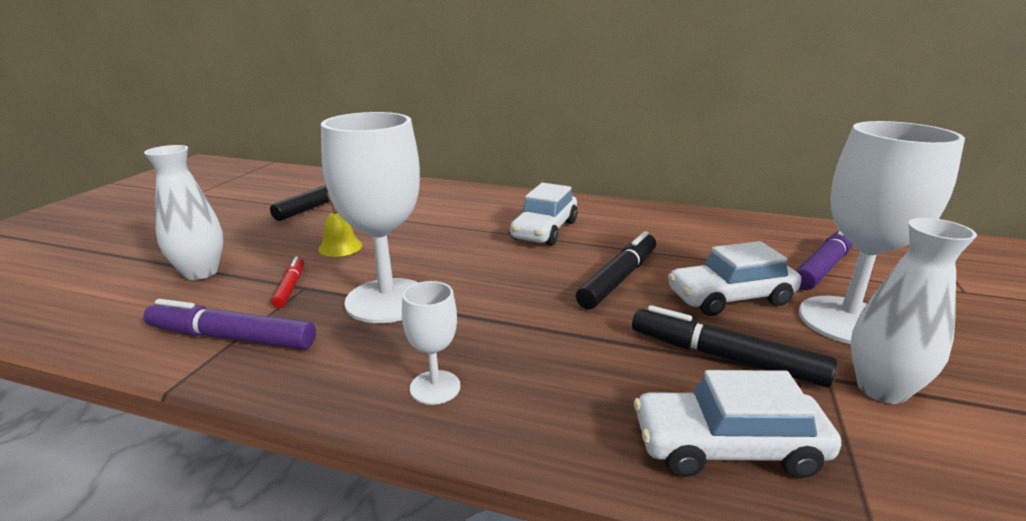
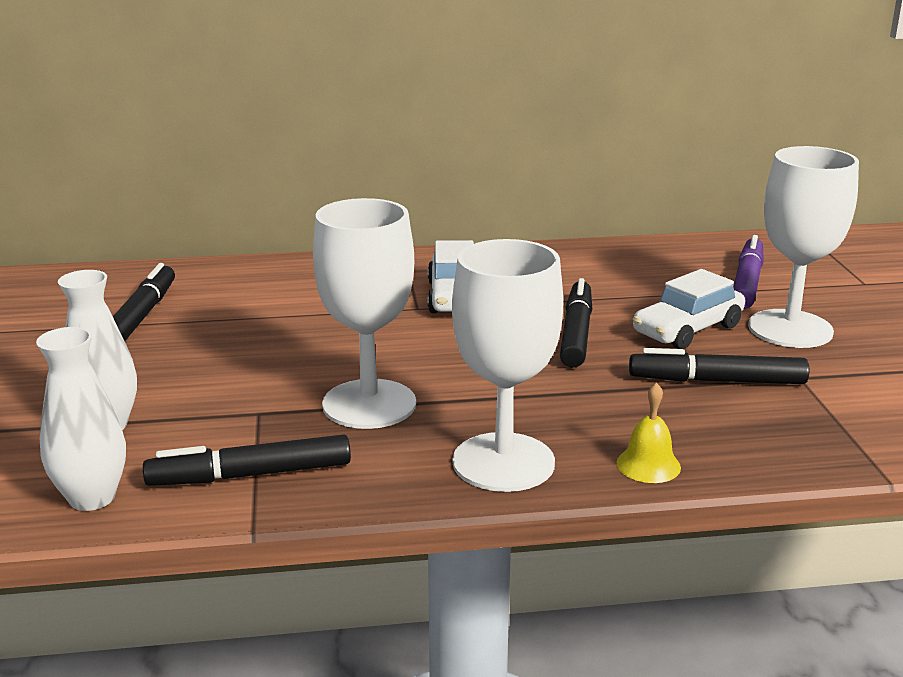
camera: 25 degrees left, 0 degrees up
(232, 337) = (250, 475): purple marker -> black marker
(290, 287) = (243, 416): red marker -> none
(340, 247) = (240, 362): yellow bell -> yellow bell (648, 465)
(435, 387) = (503, 462): white goblet -> white goblet, size x2.09
(727, 447) = (760, 442): white car -> none
(881, 389) = (839, 376): white vase -> white vase (92, 498)

